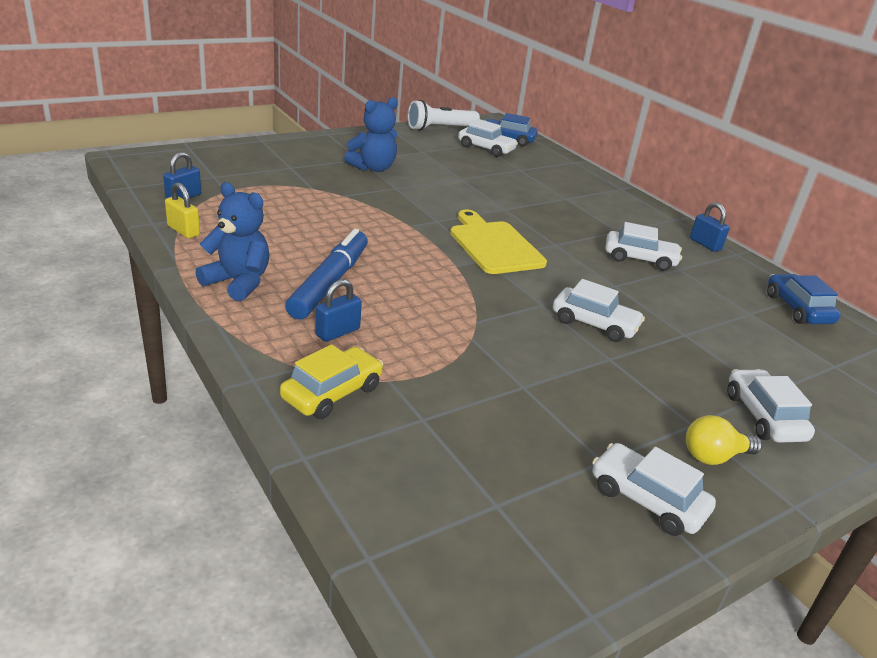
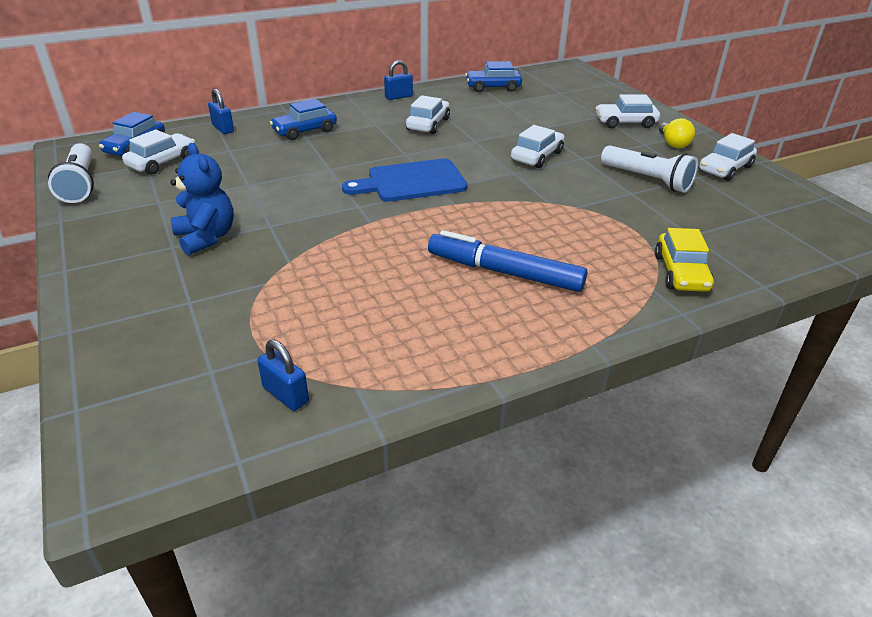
camera: 80 degrees left, 5 degrees up
(183, 231) = (395, 384): yellow padlock -> none
(238, 282) = (518, 330): blue teddy bear -> none
(332, 393) = (681, 273): yellow car -> yellow car turned 135 degrees counterclockwise
(337, 332) = (592, 269): blue padlock -> blue padlock (223, 128)
(494, 245) = (411, 182): yellow cutting board -> blue cutting board
(568, 406) = (647, 180): none -> white flashlight
(578, 197) = (305, 131): none -> blue car

